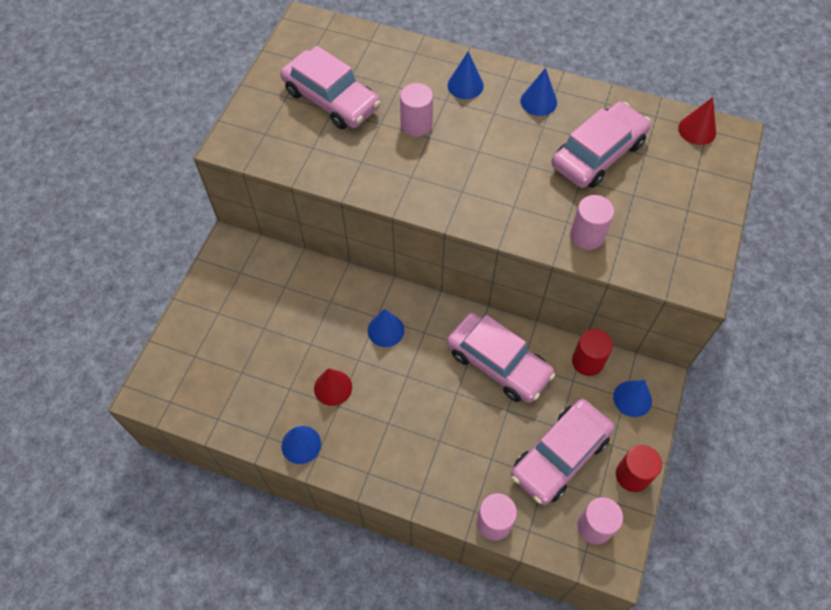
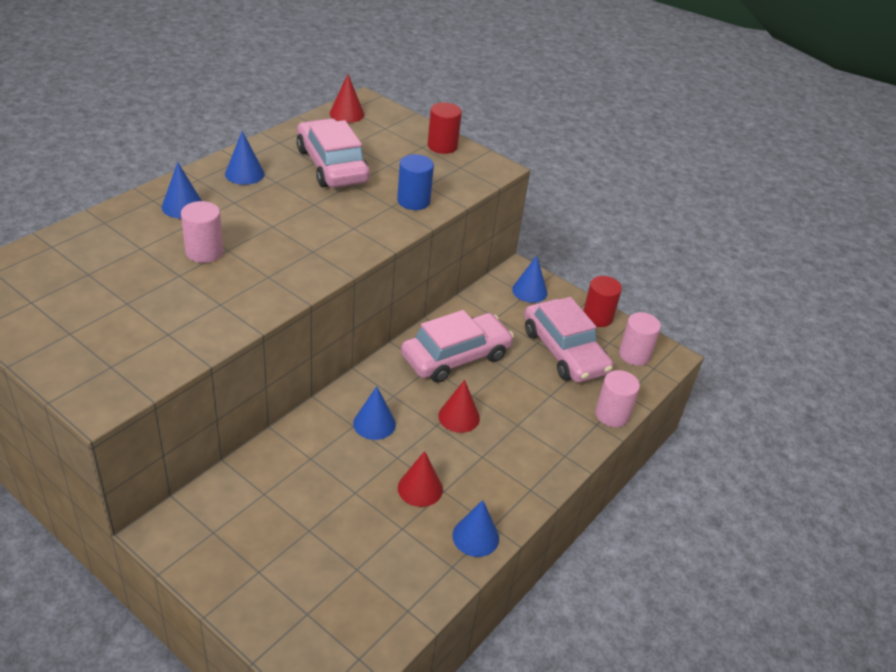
camera: 75 degrees left, 20 degrees down
(331, 99) = (110, 299): pink car -> none
(424, 390) = (459, 417): none -> red cone
(587, 235) = (413, 201): pink cylinder -> blue cylinder
(587, 361) = (482, 302): red cylinder -> red cylinder (442, 146)

